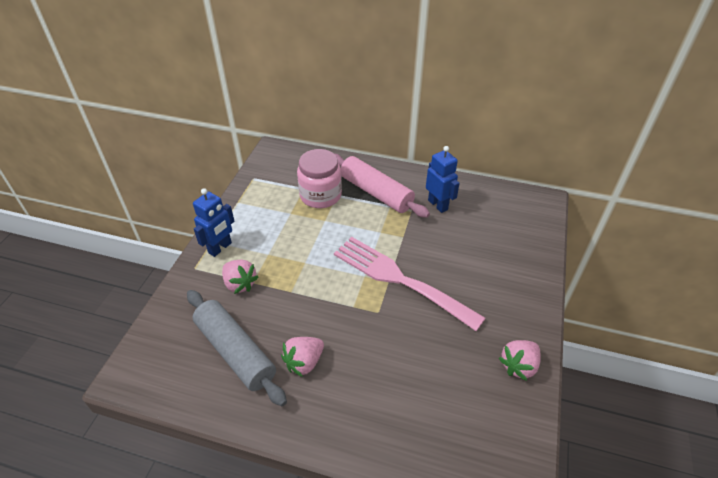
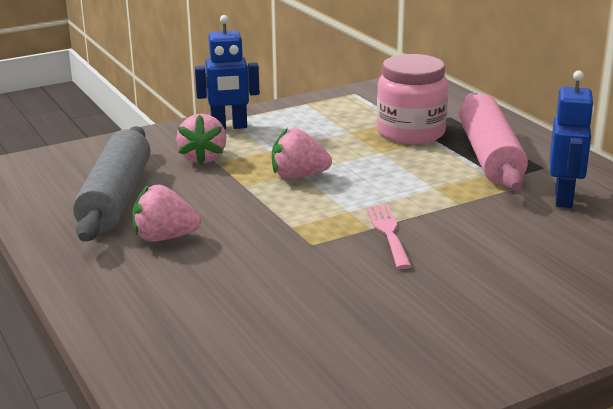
camera: 45 degrees right, 20 degrees down
(400, 279) = (388, 233): pink fork -> pink fork, size x0.45
(519, 366) = (416, 379): pink strawberry -> pink strawberry (298, 176)

